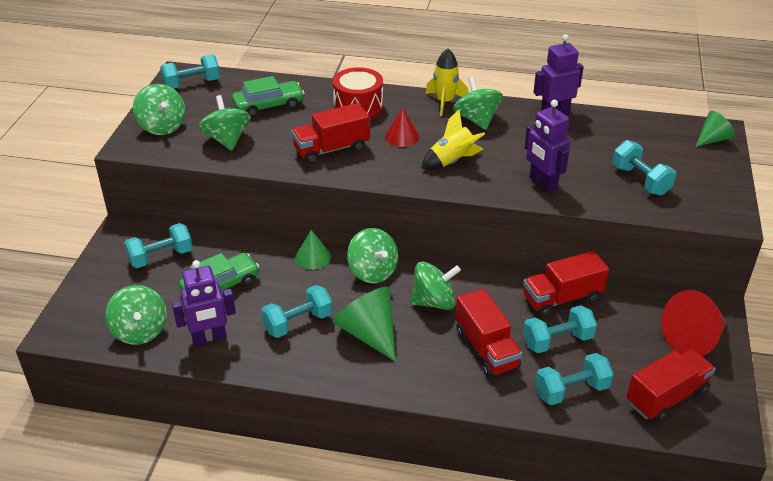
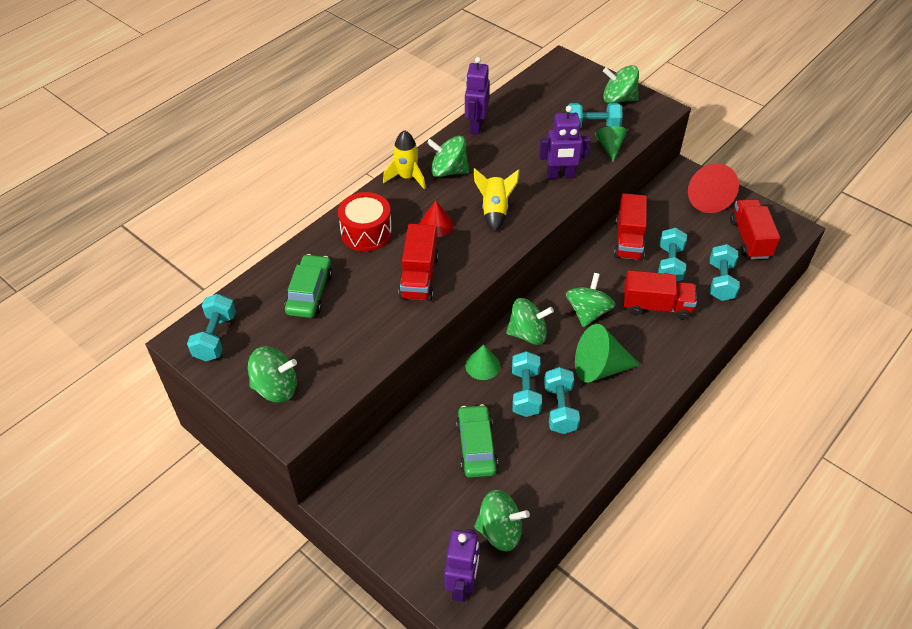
camera: 60 degrees left, 10 degrees up
(161, 257) = (403, 480): turquoise dumbbell -> turquoise dumbbell (525, 392)
(209, 339) = (542, 480): purple robot -> purple robot (462, 584)
(227, 140) = (343, 344): green spinning top -> green spinning top (618, 99)
(713, 139) = (570, 69): green cone -> green cone (610, 147)

